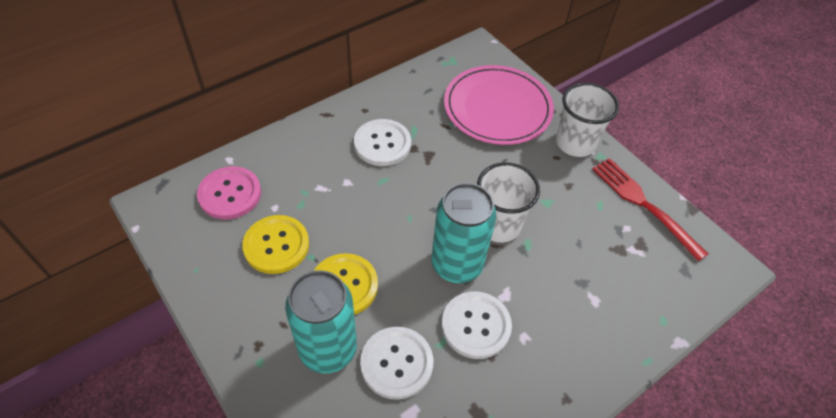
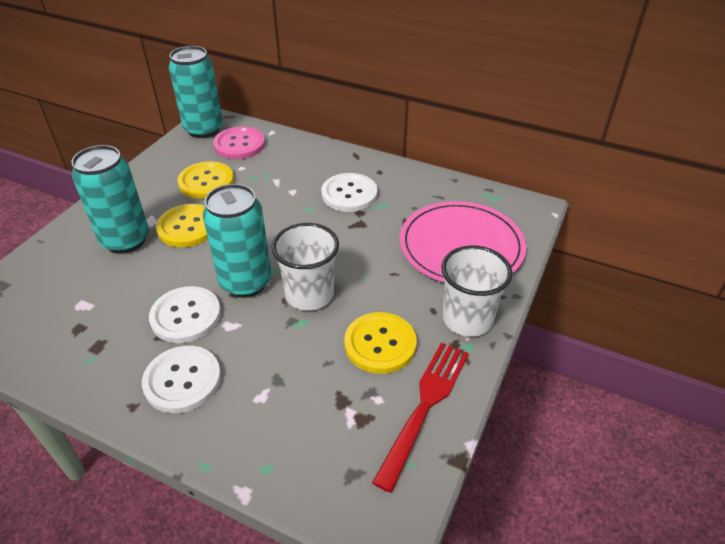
camera: 65 degrees right, 10 degrees down
(169, 215) = (203, 129): none -> turquoise can
(396, 363) = (127, 281): white button -> white button (182, 380)
(575, 203) = (380, 344): none -> yellow button

